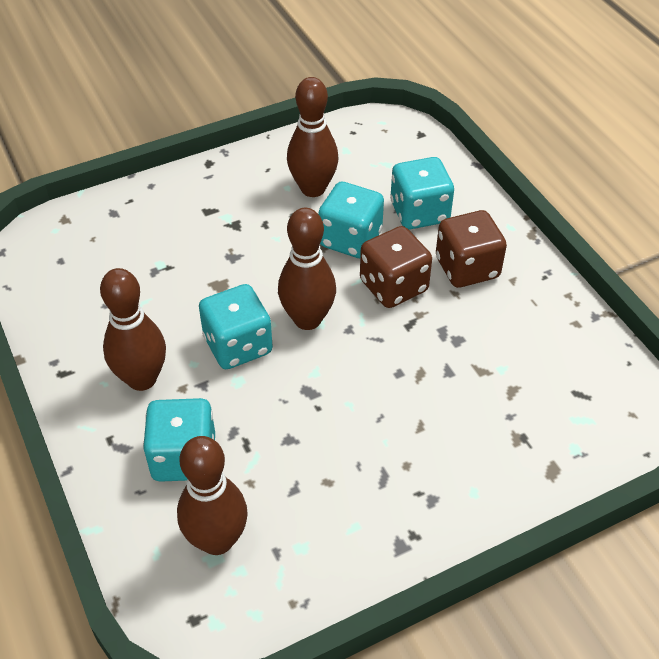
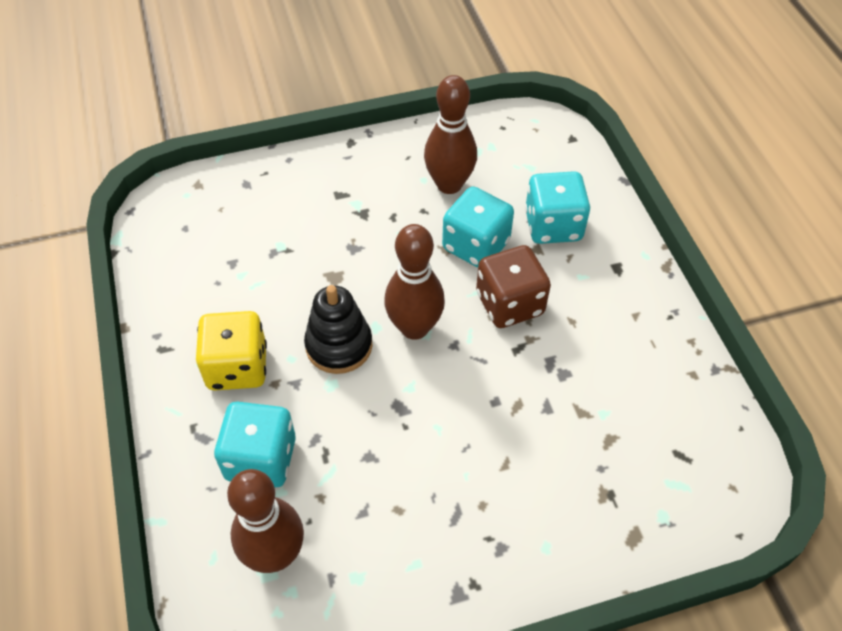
camera: 10 degrees right, 5 degrees up
(142, 379) = (237, 367): brown bowling pin -> yellow dice
(238, 345) = (339, 345): turquoise dice -> black stacking toy
(467, 268) = (590, 295): brown dice -> none

